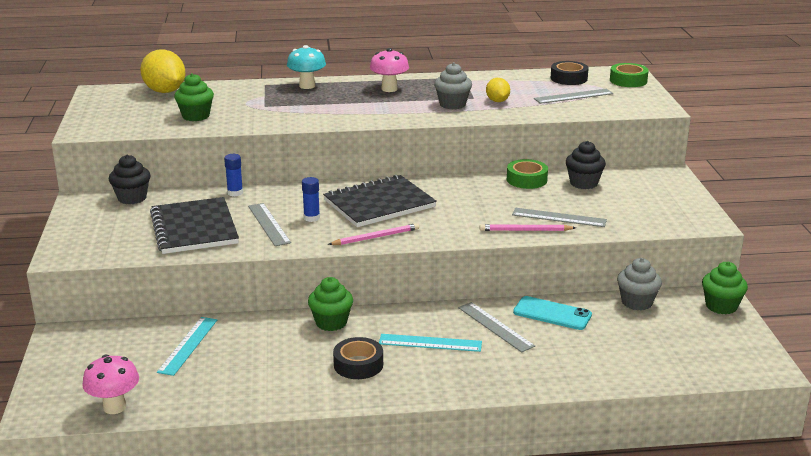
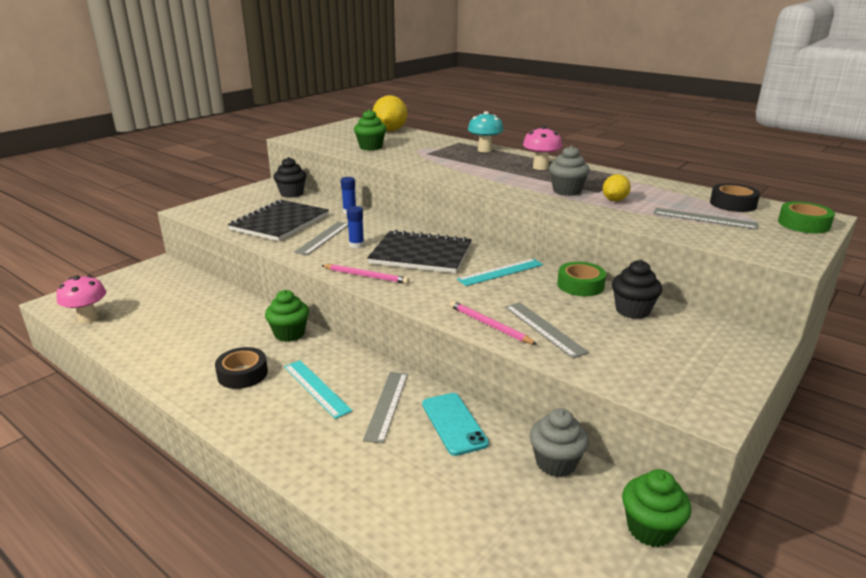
camera: 45 degrees right, 0 degrees up
(188, 345) = (192, 303): turquoise ruler -> turquoise ruler (501, 272)

